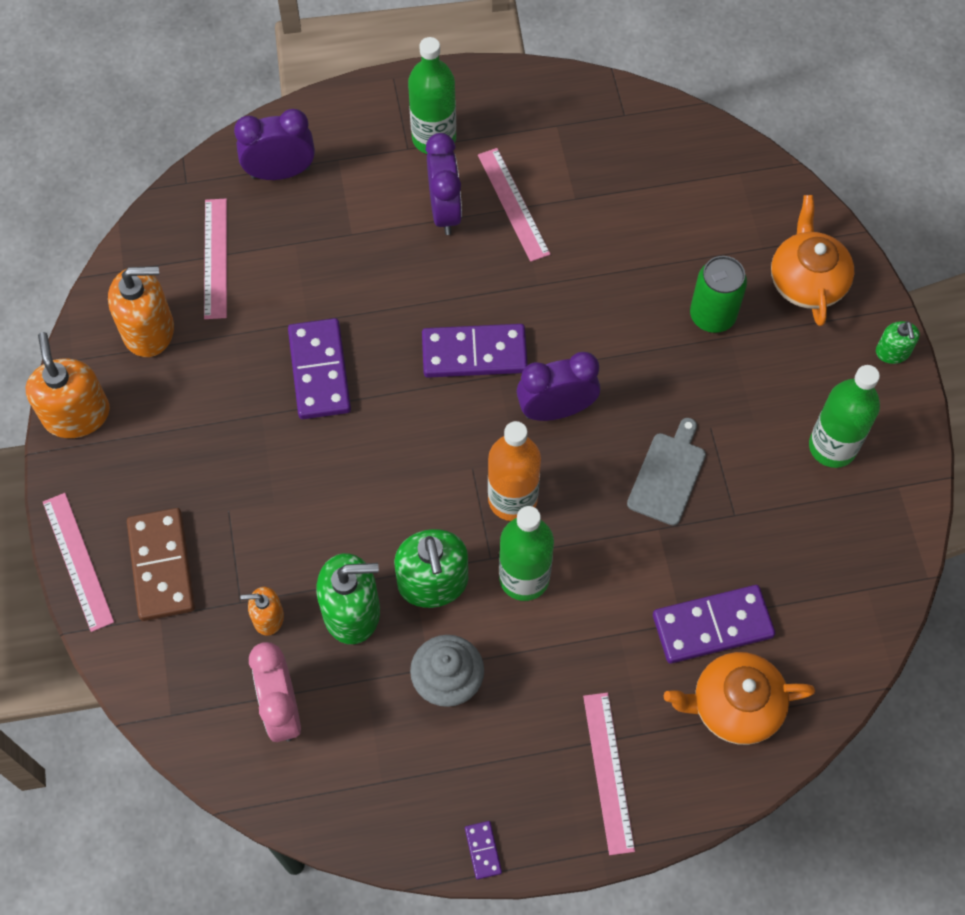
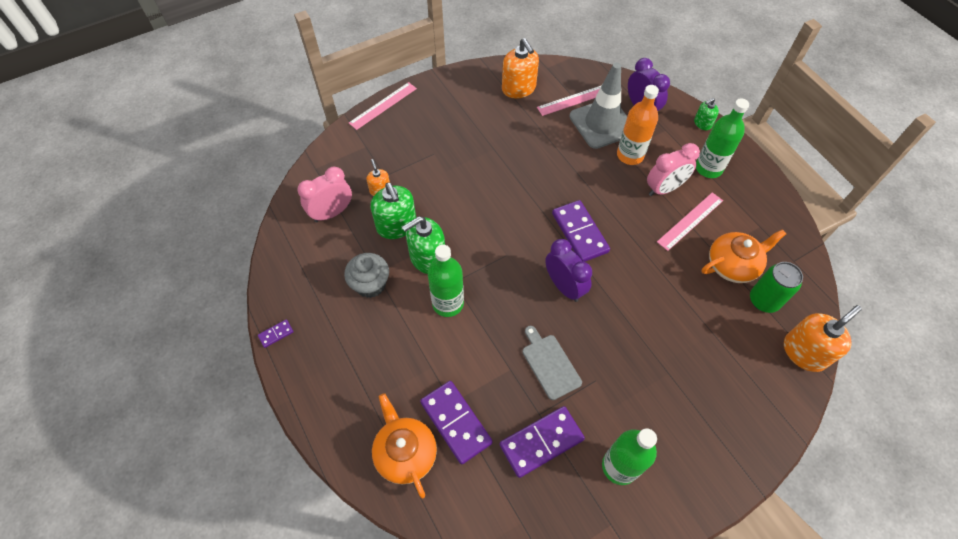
camera: 70 degrees right, 5 degrees down
(77, 414) = (459, 78): orange soap dispenser -> orange soap dispenser (804, 352)
(162, 566) = (392, 138): brown domino -> none
(284, 239) = (602, 123): none -> grey traffic cone
(319, 371) = (531, 164): purple domino -> purple domino (541, 442)
(445, 211) = (664, 189): purple clock -> pink clock
(512, 499) = (495, 282): orange bottle -> orange bottle (630, 155)
(608, 772) = (340, 388): pink ruler -> none
(668, 475) = (549, 364): grey cutting board -> grey cutting board turned 120 degrees counterclockwise
(712, 316) = (678, 357): green can -> green can (763, 300)
(807, 281) = (740, 412): orange teapot -> orange teapot (733, 265)
(892, 352) = (717, 491): green soap dispenser -> green soap dispenser (702, 123)

